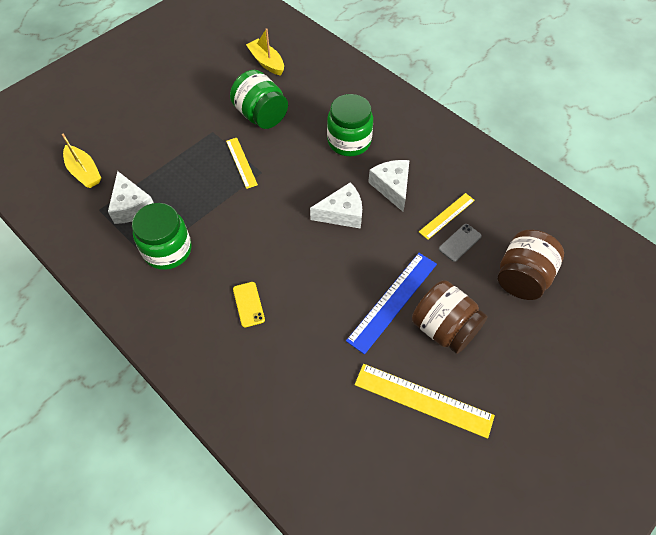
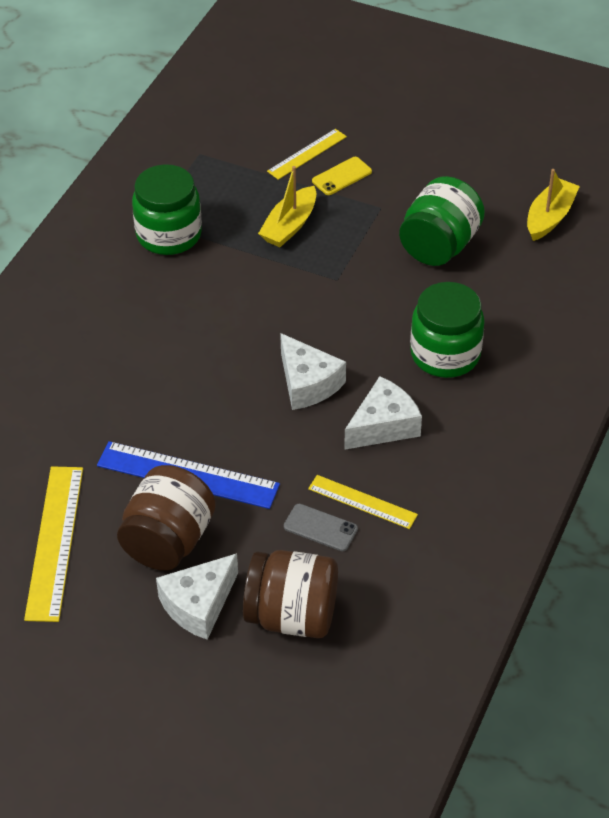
camera: 70 degrees right, 10 degrees down
(84, 172) = (249, 118): yellow boat -> yellow boat (289, 226)
(131, 206) = (218, 179): white cheese -> white cheese (199, 605)
(241, 162) = (342, 254): yellow ruler -> yellow ruler (307, 154)
(248, 304) = (123, 334): yellow phone -> yellow phone (342, 176)

